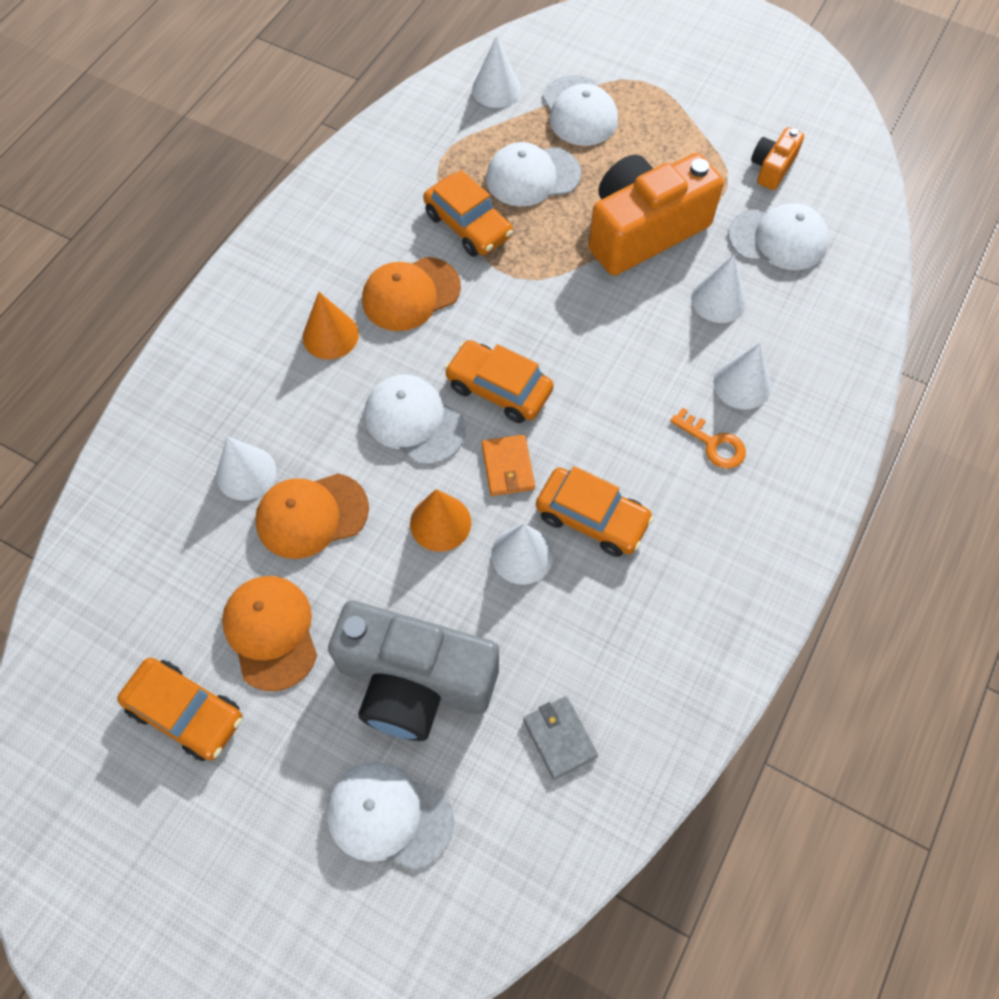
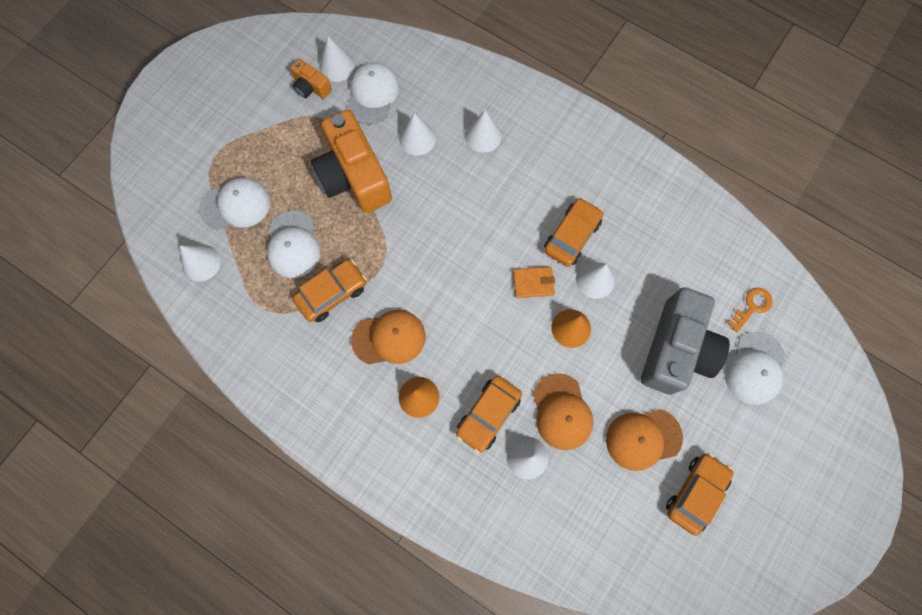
camera: 85 degrees left, 10 degrees up
(411, 294) = (389, 338): orange cap -> orange cap turned 75 degrees counterclockwise
(414, 421) = (494, 341): white cap -> none
(498, 389) = (474, 284): orange car -> orange car (488, 415)
(559, 738) = (708, 270): grey wallet -> none
(713, 443) = (524, 159): orange key -> orange key (752, 306)
(814, 192) = (337, 66): none -> white cone

